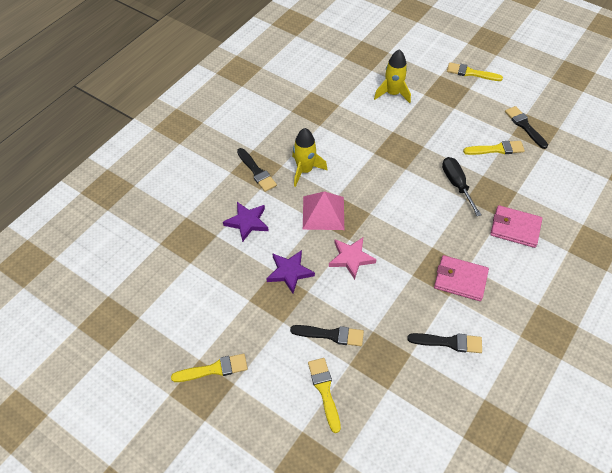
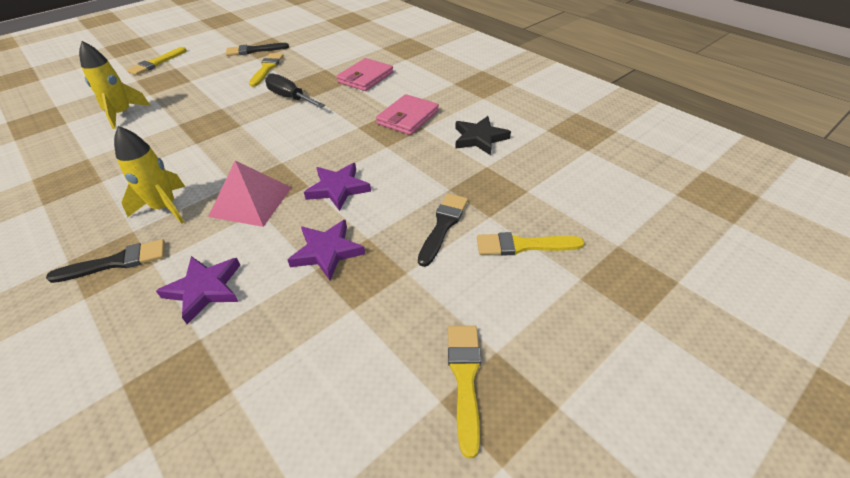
camera: 75 degrees left, 10 degrees down
(351, 258) = (338, 188): pink star -> purple star
(449, 342) = (479, 138): black brush -> black star
(456, 184) = (290, 98): black screwdriver -> black screwdriver turned 45 degrees clockwise

